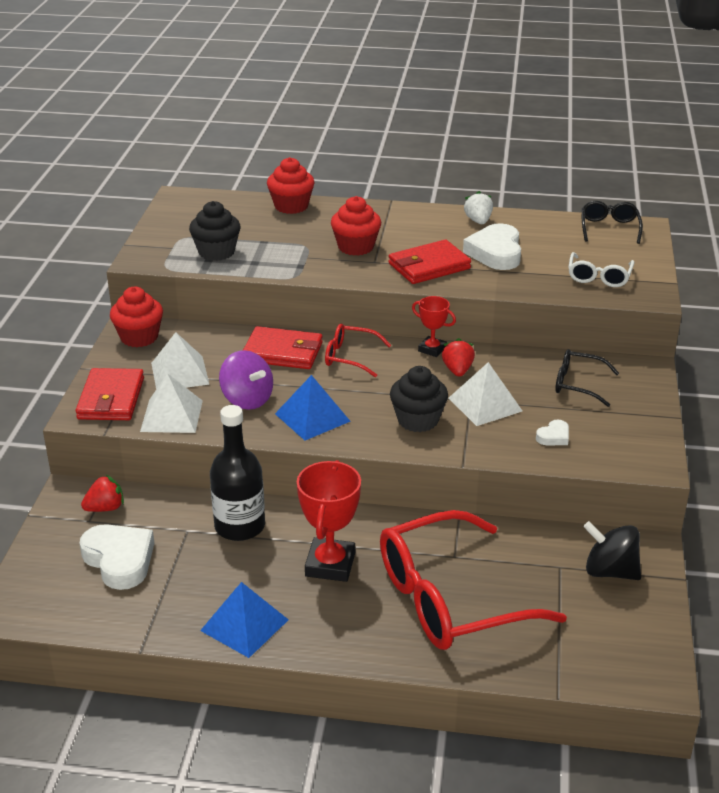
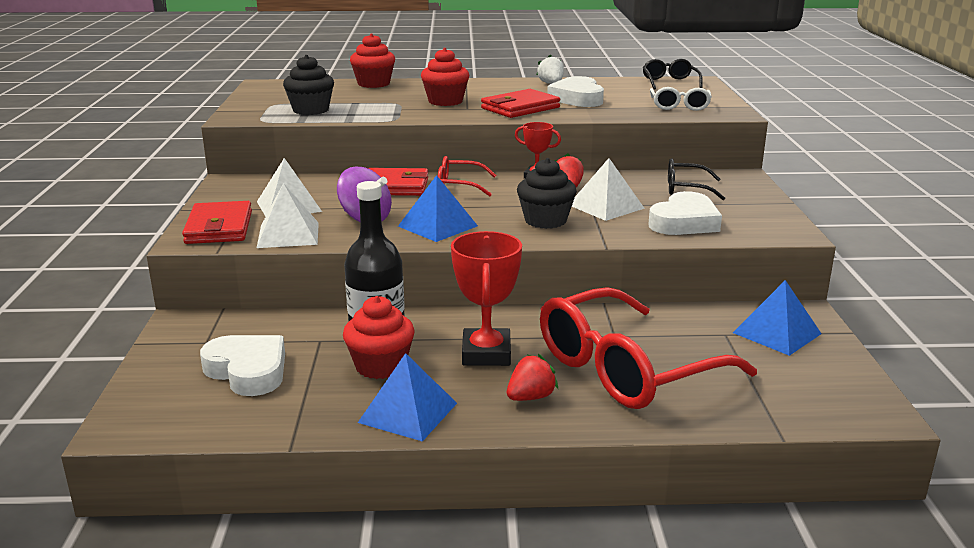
camera: 10 degrees left, 10 degrees down
(105, 508) = (223, 330): red strawberry -> red strawberry (531, 397)
(139, 337) = (240, 186): red cupcake -> red cupcake (380, 366)
(554, 436) = (684, 222): white heart -> white heart, size x2.09
(610, 571) = (777, 333): black spinning top -> blue pyramid

